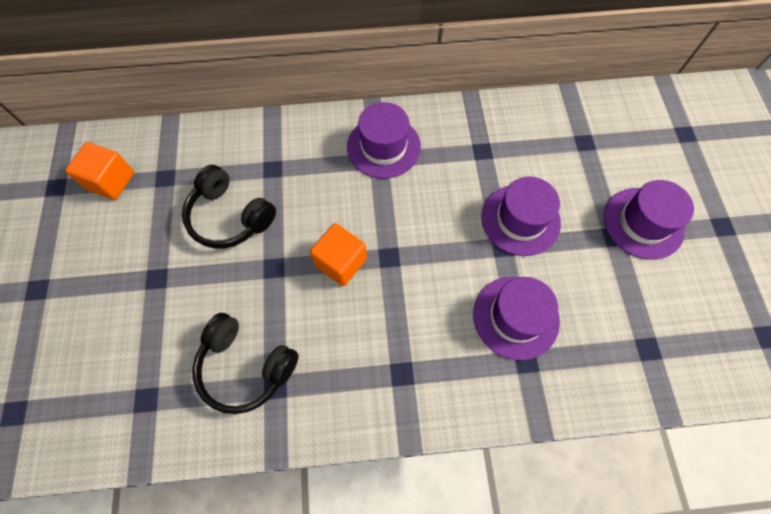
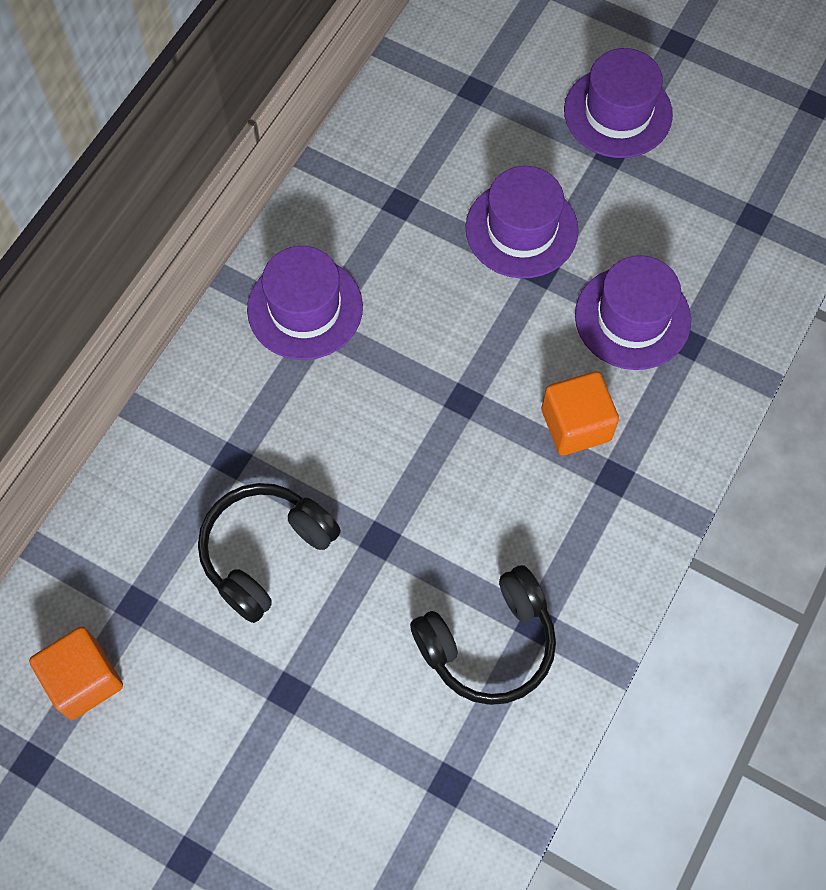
camera: 55 degrees left, 0 degrees up
(230, 217) = (265, 552): black headphones -> black headphones turned 150 degrees clockwise
(341, 262) = (430, 458): orange cube -> orange cube (576, 425)

